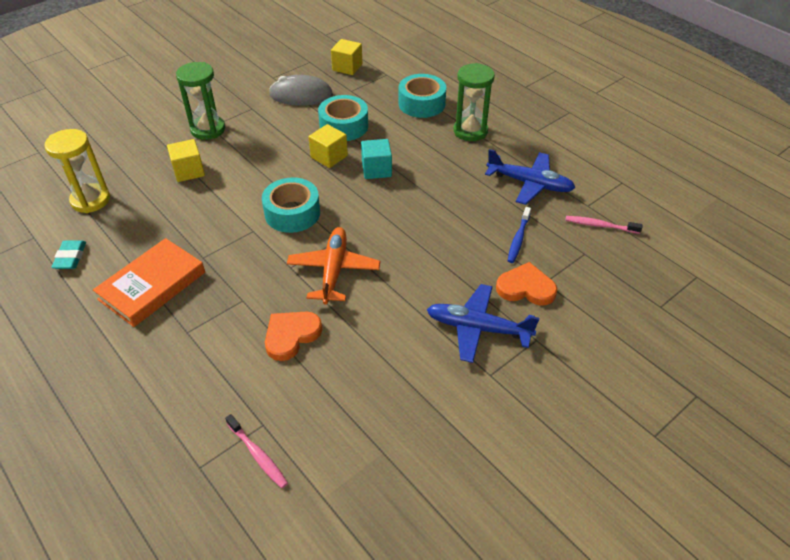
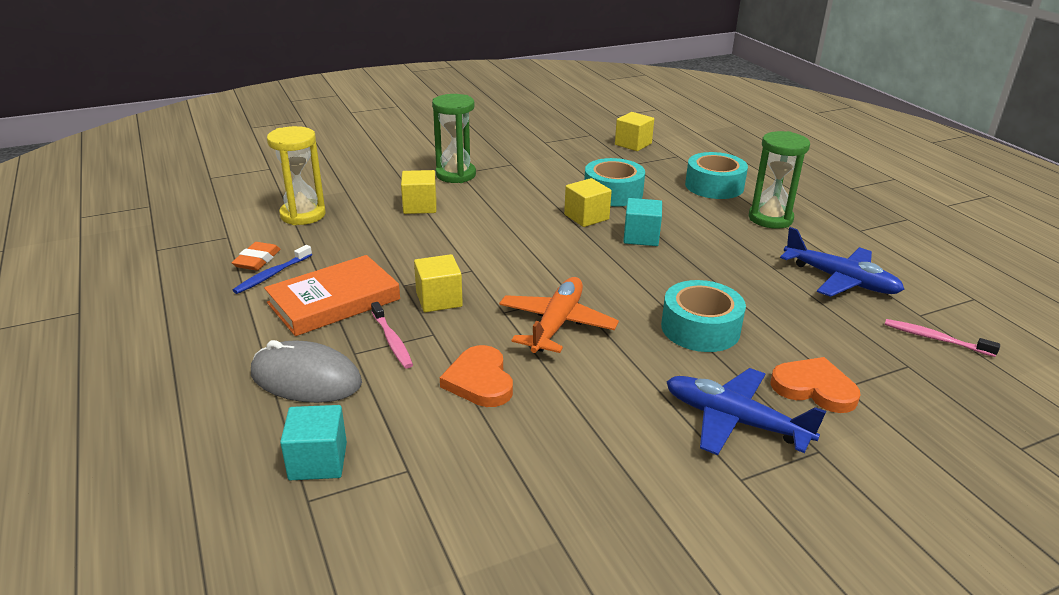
camera: 15 degrees right, 15 degrees down
(70, 257) = (257, 260): turquoise eraser -> orange eraser
(195, 434) = (318, 461): none -> turquoise cube
(236, 266) = (439, 299): none -> yellow cube
(258, 455) = (387, 503): pink toothbrush -> pink toothbrush (392, 341)
(291, 335) = (479, 381): orange heart -> orange heart turned 75 degrees counterclockwise
(292, 213) = (524, 261): turquoise tape -> turquoise tape (700, 328)
(301, 95) = (571, 160): grey mouse -> grey mouse (306, 378)
(518, 239) = (813, 334): blue toothbrush -> blue toothbrush (272, 275)

